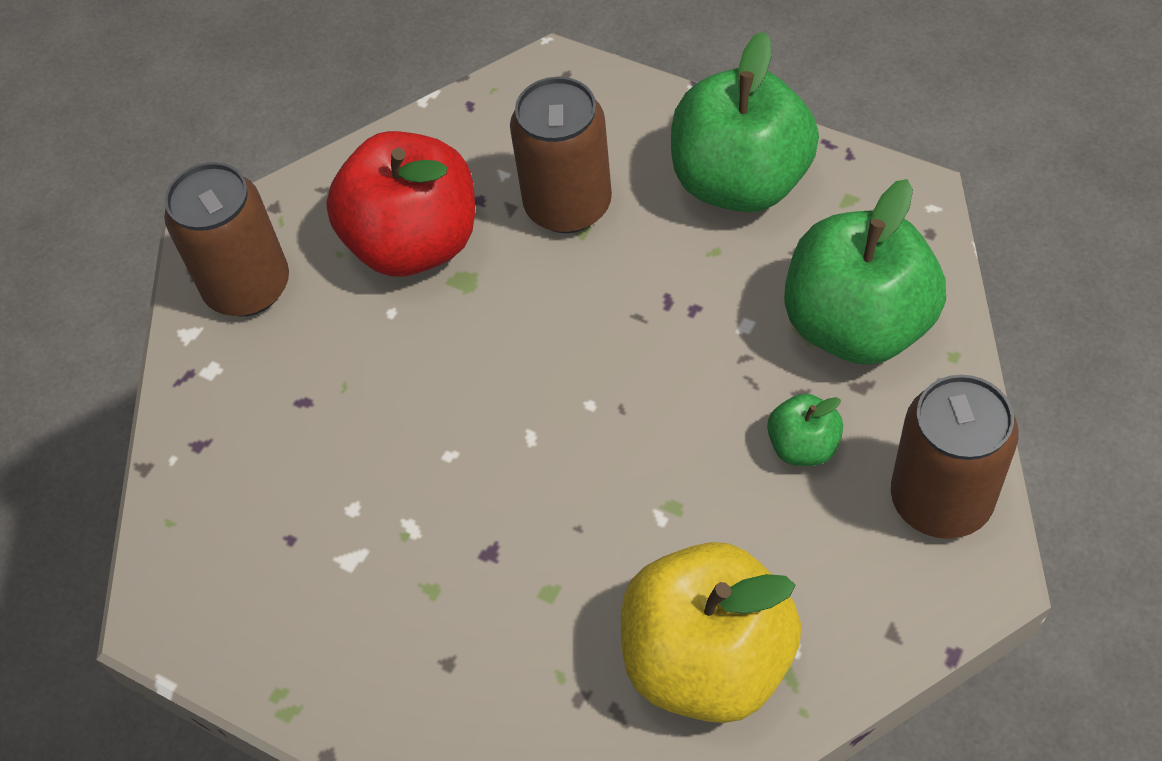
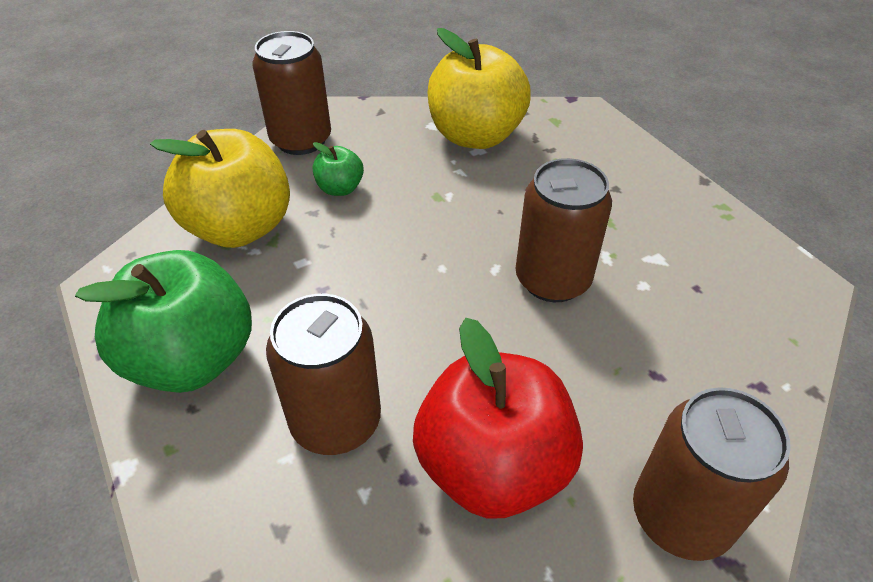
camera: 155 degrees left, 10 degrees down
(458, 456) = (552, 279): none -> brown can
(857, 325) = (240, 227): green apple -> yellow apple

